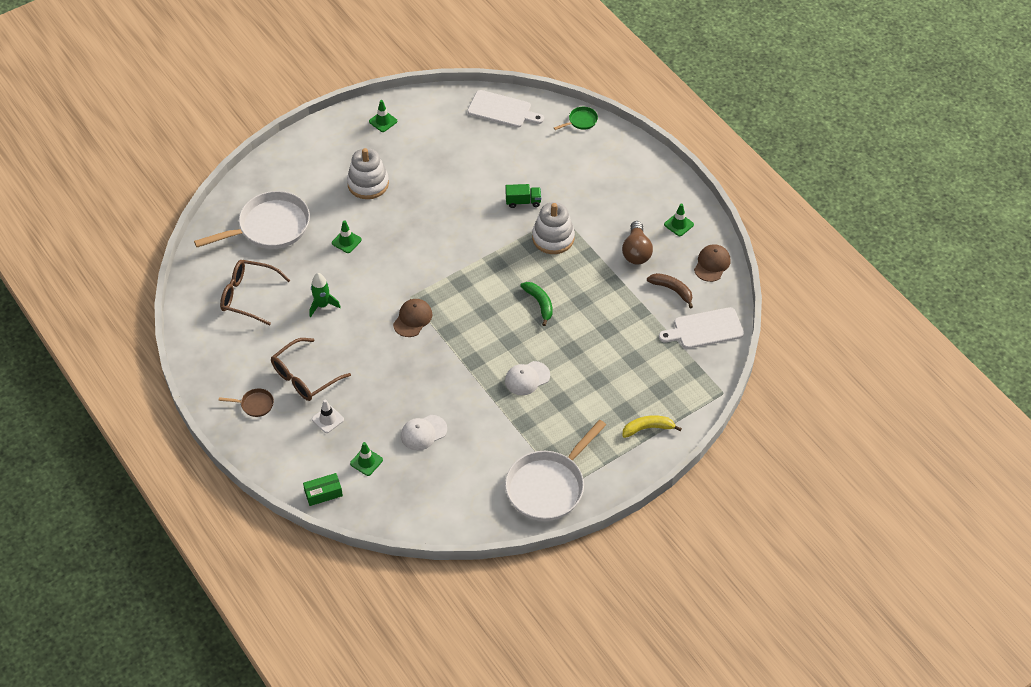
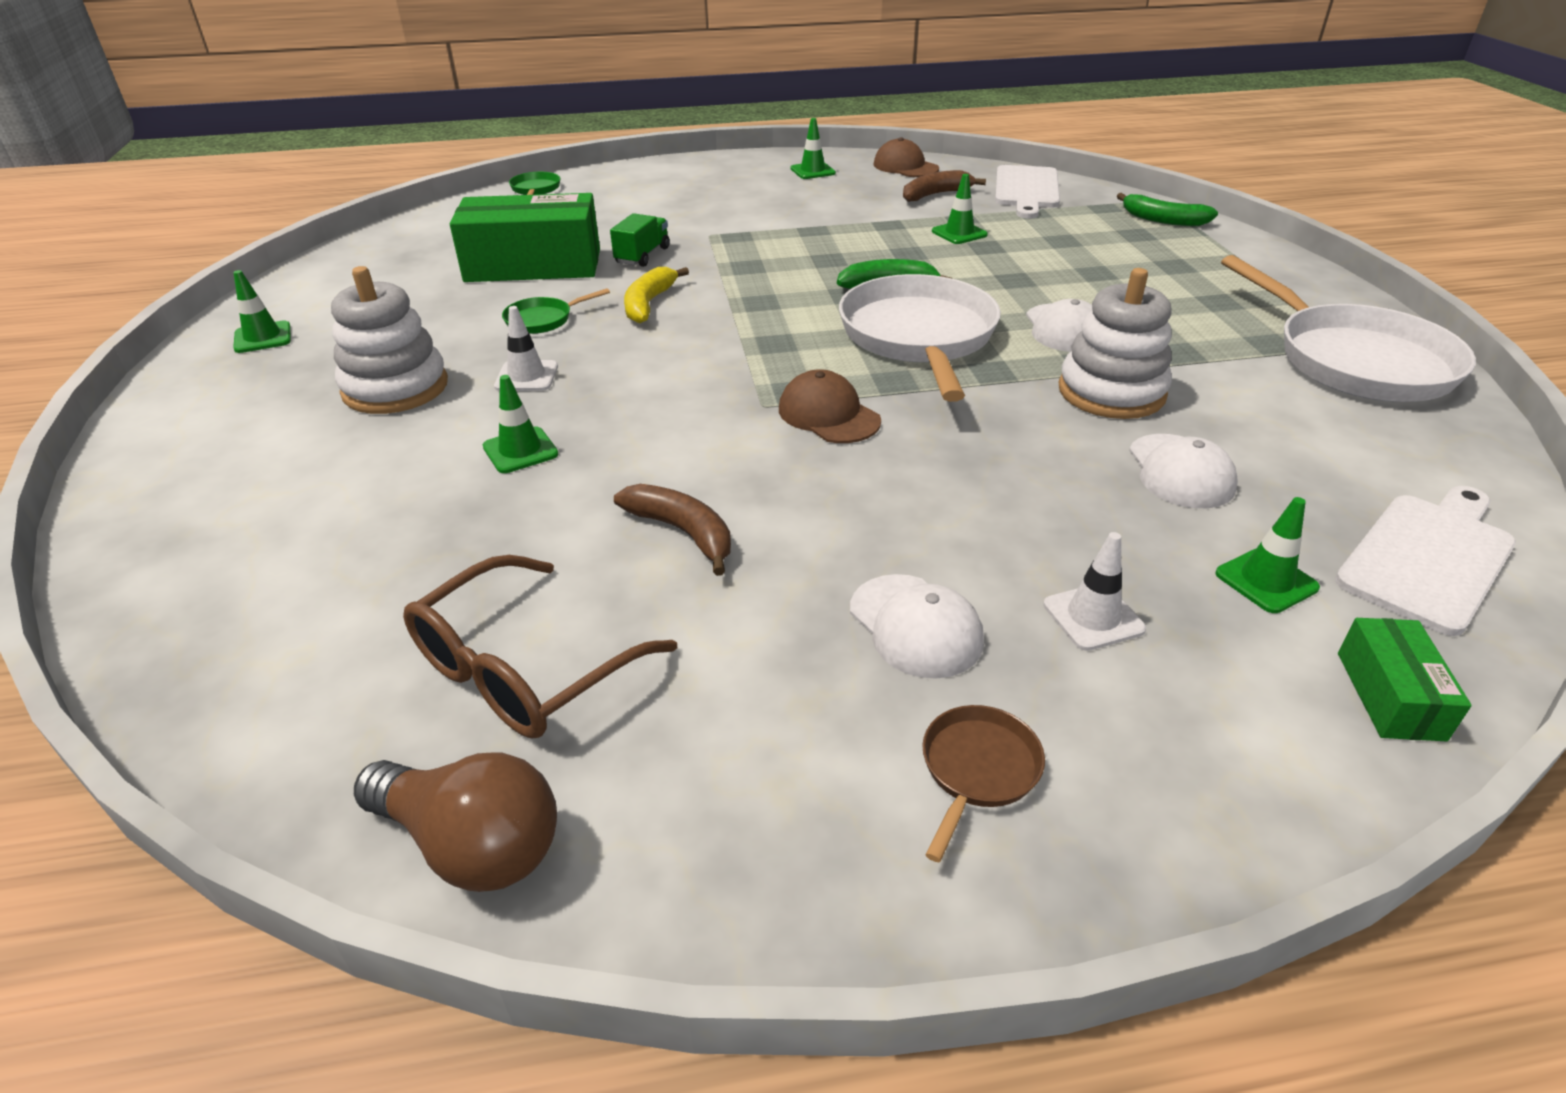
camera: 65 degrees left, 15 degrees down
(269, 227) = (327, 561): white pan -> white pan (919, 338)
(304, 377) = (915, 626): brown glasses -> white cap
(322, 305) = (683, 532): green rocket -> brown banana
(395, 217) = (526, 376): none -> white traffic cone
(442, 198) = (543, 320): none -> green pan
(491, 168) = (533, 265): none -> green box
(502, 110) = (422, 234): white cutting board -> white cutting board (1428, 557)
(553, 238) = (749, 249): white stacking toy -> white stacking toy (1111, 392)
(620, 314) = (959, 233): none -> green traffic cone
(636, 251) = (838, 202): brown light bulb -> brown light bulb (472, 844)
(648, 428) = (1220, 257): yellow banana -> yellow banana (649, 304)
(690, 398) = (1163, 220): none -> green banana

